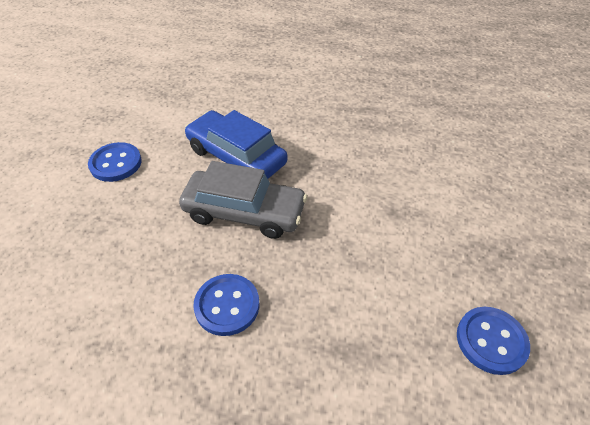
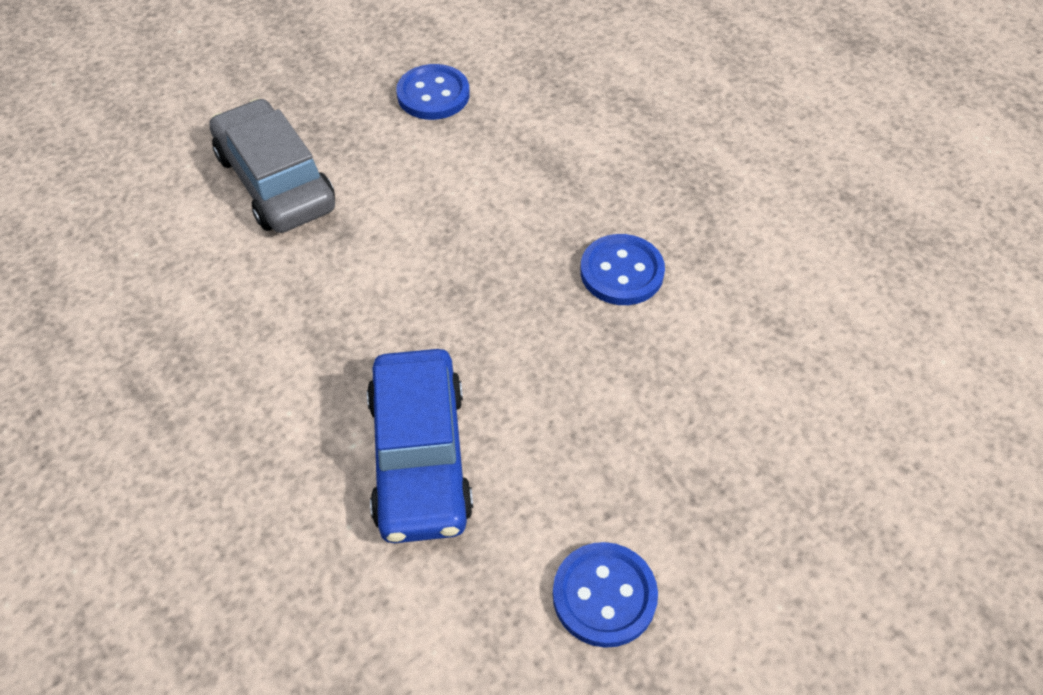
camera: 135 degrees left, 5 degrees up
(244, 212) = (502, 359): grey car -> grey car (275, 181)

